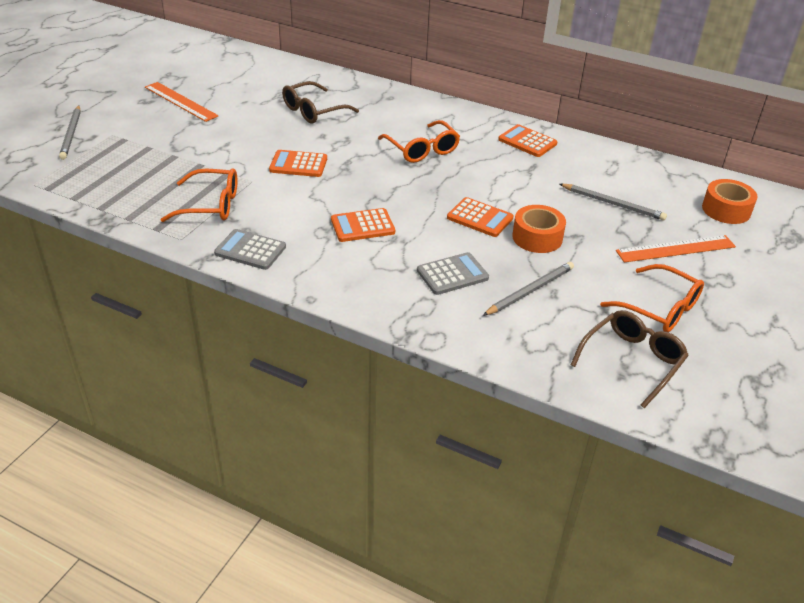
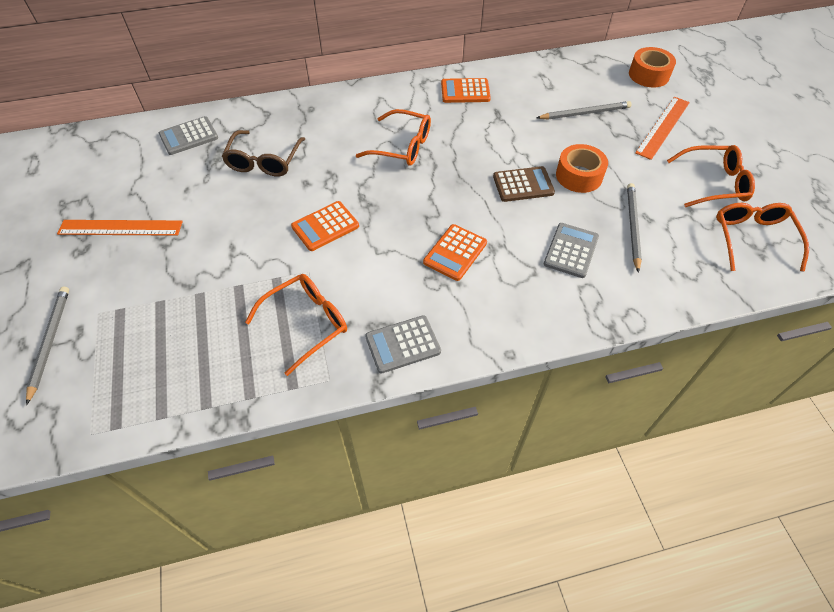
camera: 40 degrees left, 15 degrees up
(71, 134) = (50, 342): grey pencil -> grey pencil turned 135 degrees counterclockwise
(287, 75) = (189, 136): none -> grey calculator
(480, 218) = (523, 185): orange calculator -> brown calculator
(632, 361) = (752, 238): brown glasses -> orange glasses

